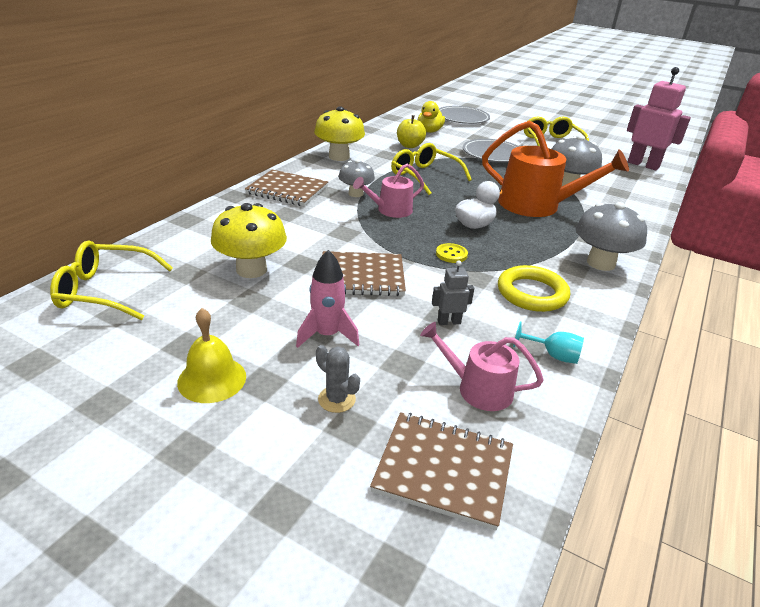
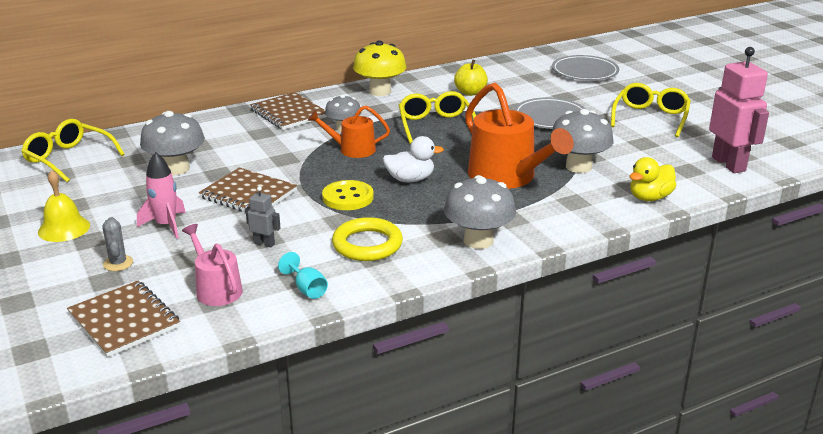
camera: 35 degrees right, 5 degrees down
(251, 270) = (176, 169): yellow mushroom -> grey mushroom
(390, 210) = (352, 149): pink watering can -> orange watering can
(429, 131) = (519, 81): yellow duck -> yellow duck (649, 197)
(451, 254) = (348, 197): yellow button -> yellow button, size x1.62

